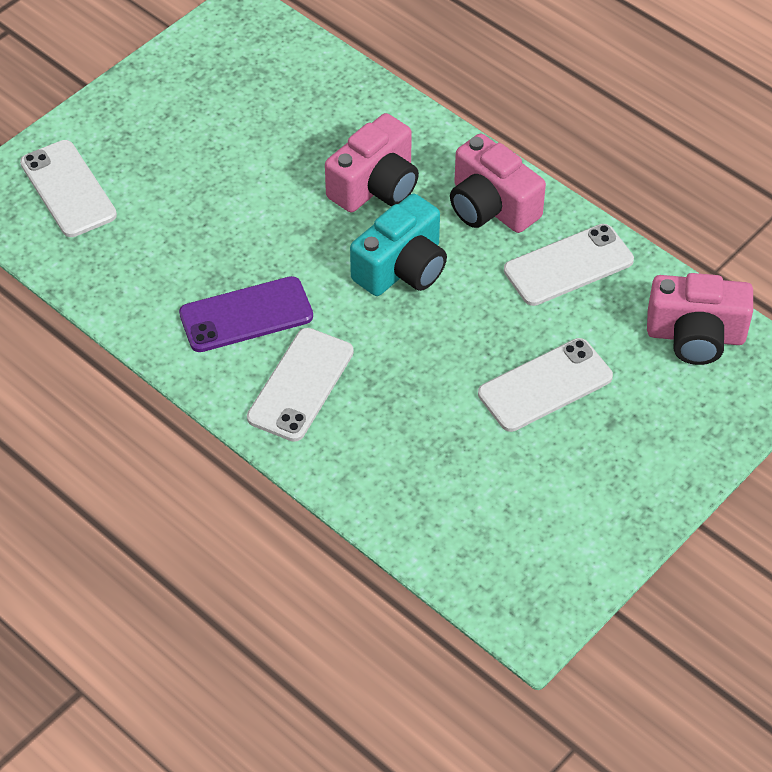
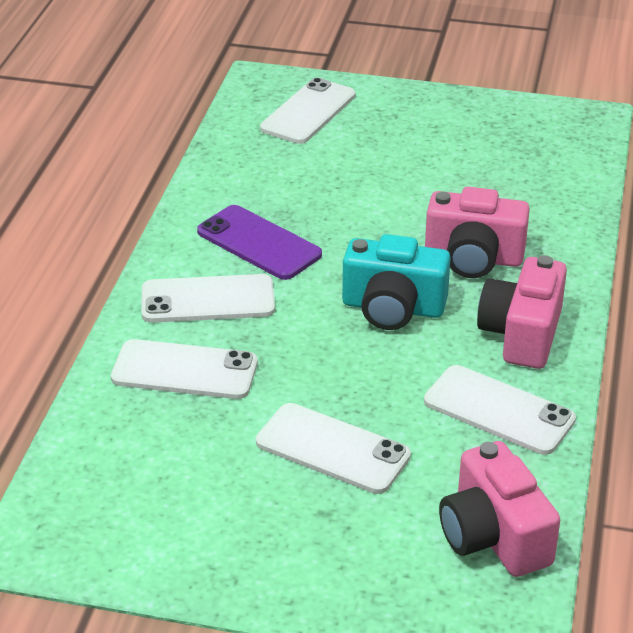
camera: 60 degrees right, 15 degrees down
(385, 440) = (184, 370): none -> white phone

